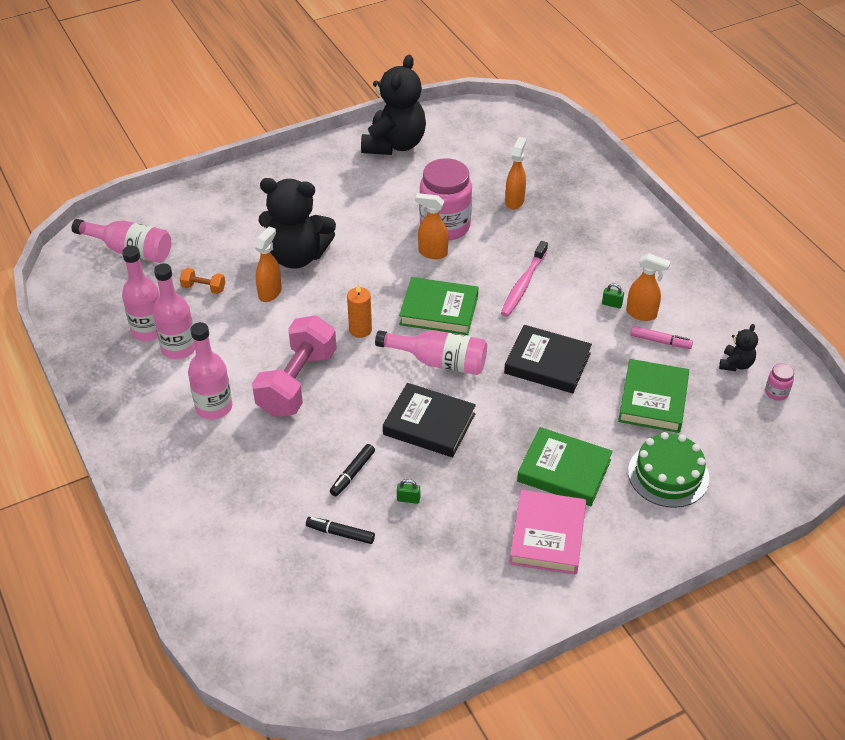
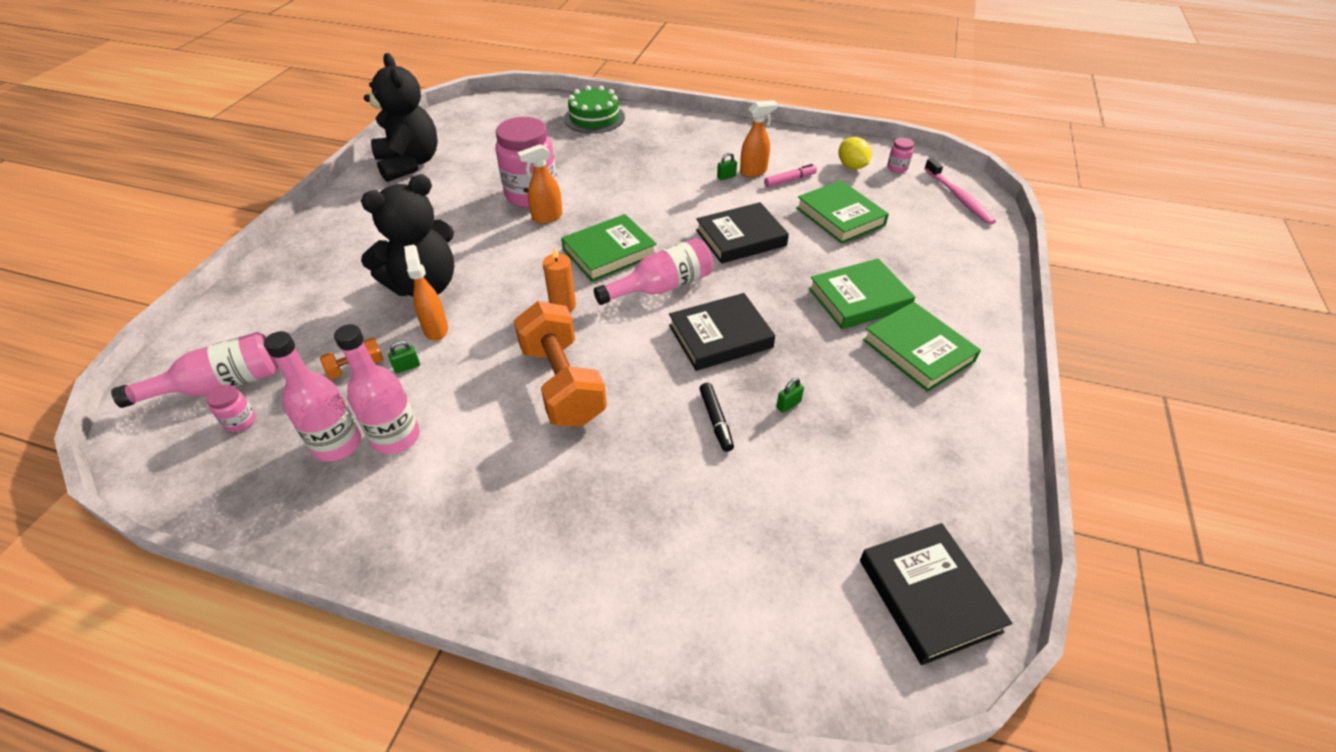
camera: 45 degrees left, 0 degrees up
(119, 281) = (240, 421): none -> pink jar
(214, 407) = (506, 463): pink bottle -> none
(228, 307) = (407, 367): none -> green padlock
(297, 382) = (562, 383): pink dumbbell -> orange dumbbell
(331, 657) = (928, 595): none -> black book
(340, 533) = (777, 478): black marker -> none
(514, 201) = (564, 152): orange spray bottle -> none
(523, 284) = (648, 199): pink toothbrush -> pink toothbrush (958, 197)
(547, 536) = (918, 350): pink book -> green book
(668, 474) = (920, 254): green cake -> green cake (594, 118)
(736, 364) = (852, 166): black teddy bear -> yellow lemon

